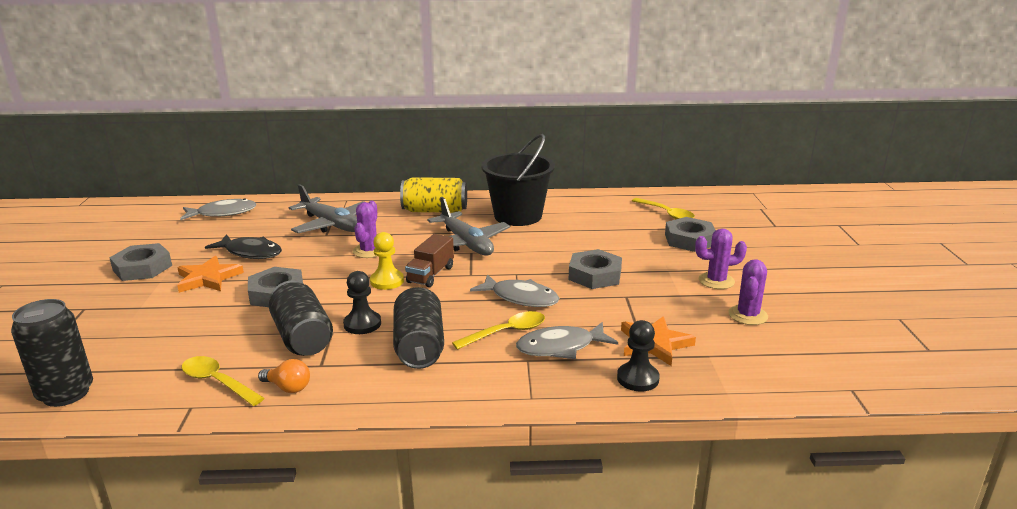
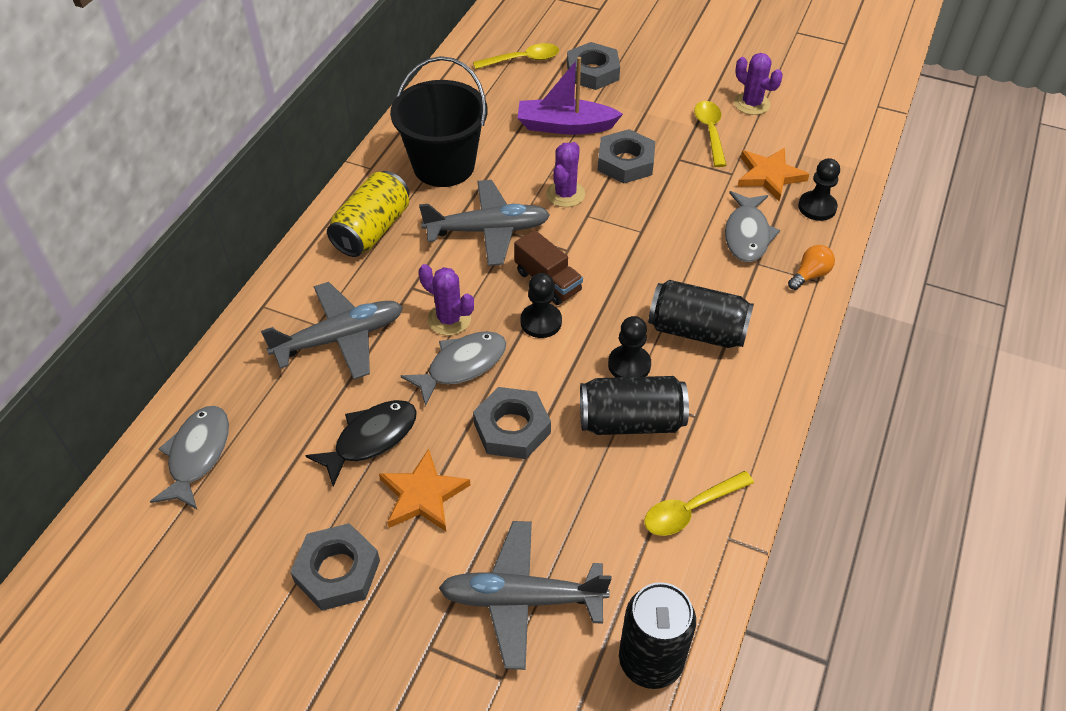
camera: 65 degrees left, 25 degrees up
(123, 330) = (521, 599): none -> grey plane
(288, 387) = (728, 450): orange light bulb -> orange light bulb (810, 275)
(387, 281) = (541, 322): yellow pawn -> black pawn
(506, 332) = (703, 261): yellow spoon -> yellow spoon (710, 132)
(520, 298) = (641, 229): grey fish -> grey fish (462, 366)
(609, 244) = (565, 126): none -> purple boat
(716, 281) = (683, 93): purple cactus -> purple cactus (565, 194)

